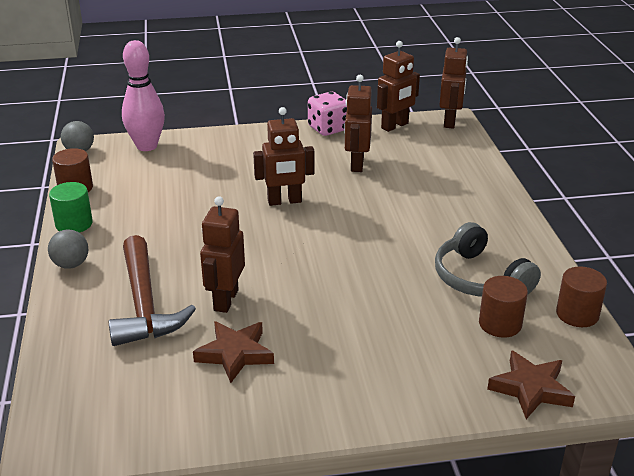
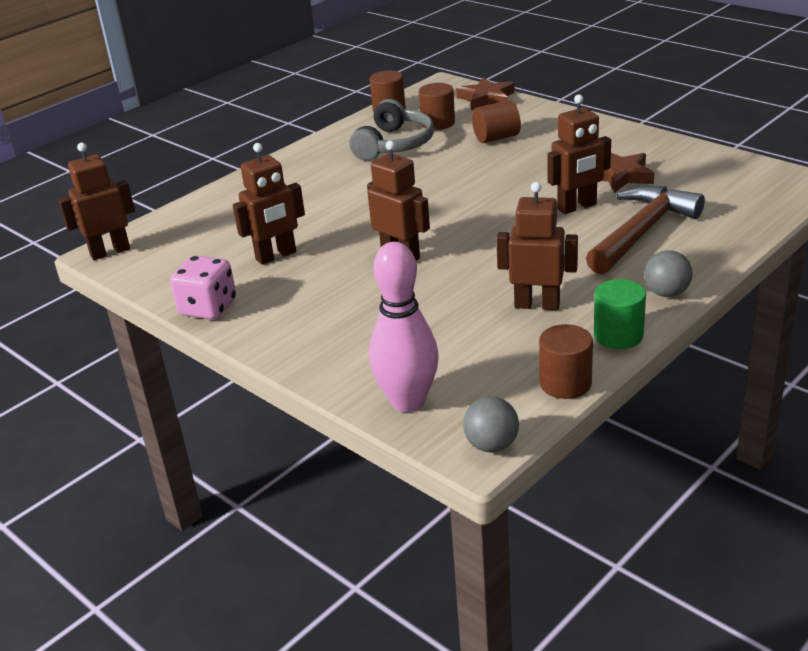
camera: 125 degrees left, 0 degrees up
(395, 126) = (155, 275): brown robot -> brown robot (537, 305)
(415, 337) = (496, 138): none -> brown cylinder

